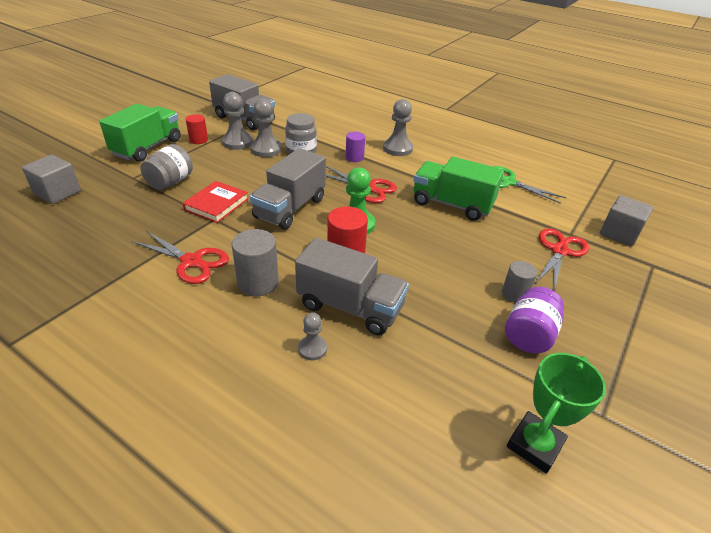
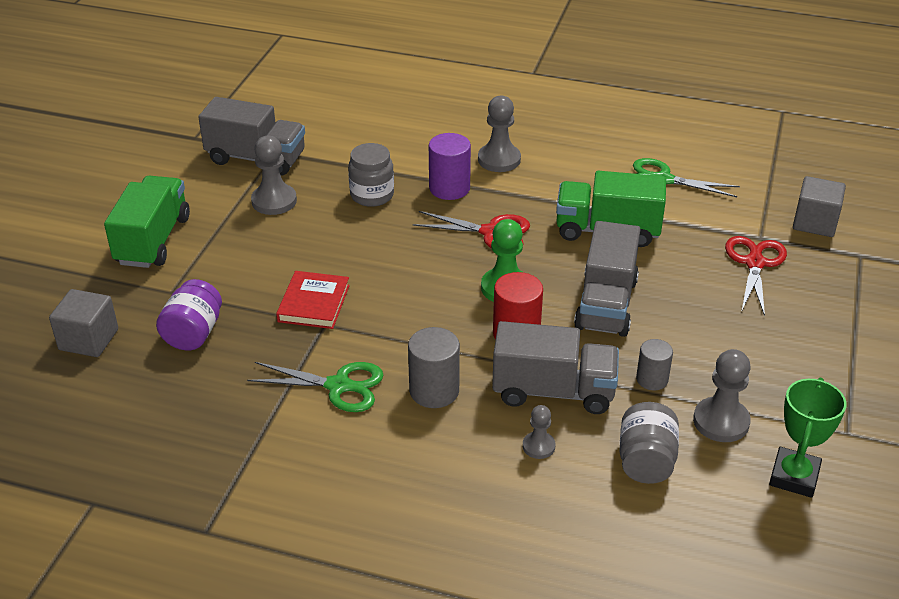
camera: 15 degrees left, 0 degrees up
(170, 182) = (228, 286): grey jar -> grey jar (646, 461)
(192, 261) = (338, 386): red scissors -> green scissors
(198, 140) = (216, 210): red cylinder -> none
(266, 149) = (322, 203): grey pawn -> grey pawn (721, 421)
(290, 208) = (411, 285): grey truck -> grey truck (606, 304)
(354, 157) = (449, 188): purple cylinder -> purple cylinder, size x1.55
(514, 294) = (723, 330): grey cylinder -> grey cylinder (652, 379)
(528, 335) = (753, 372): purple jar -> purple jar (193, 333)

